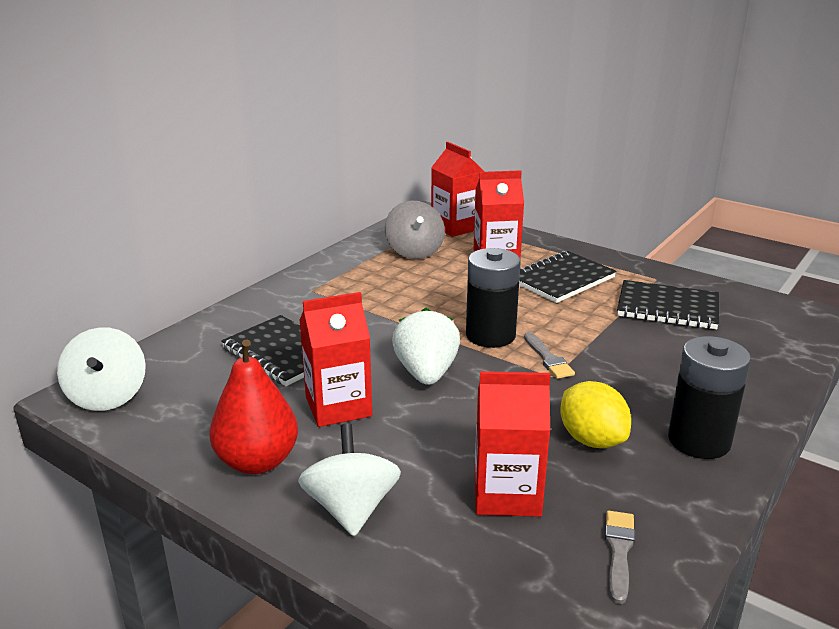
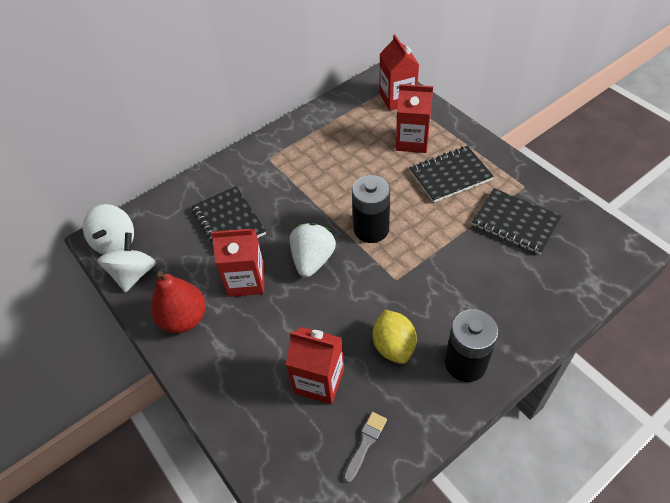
camera: 20 degrees right, 25 degrees up
(351, 509) = (224, 370): white spinning top -> white spinning top (134, 274)
(414, 252) = (355, 125): grey spinning top -> none
(548, 358) = (400, 261): grey brush -> none

